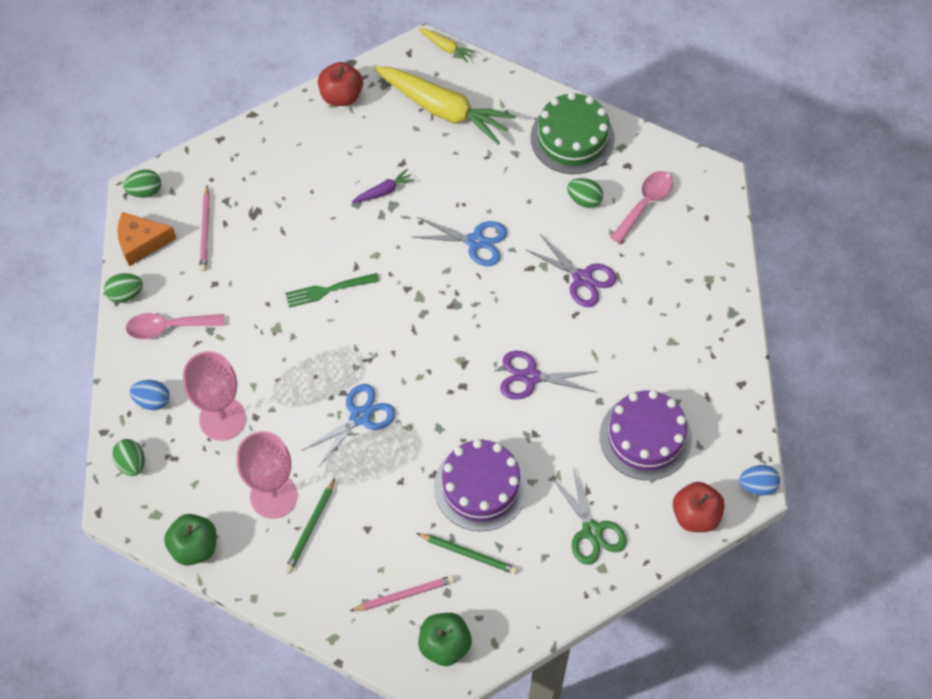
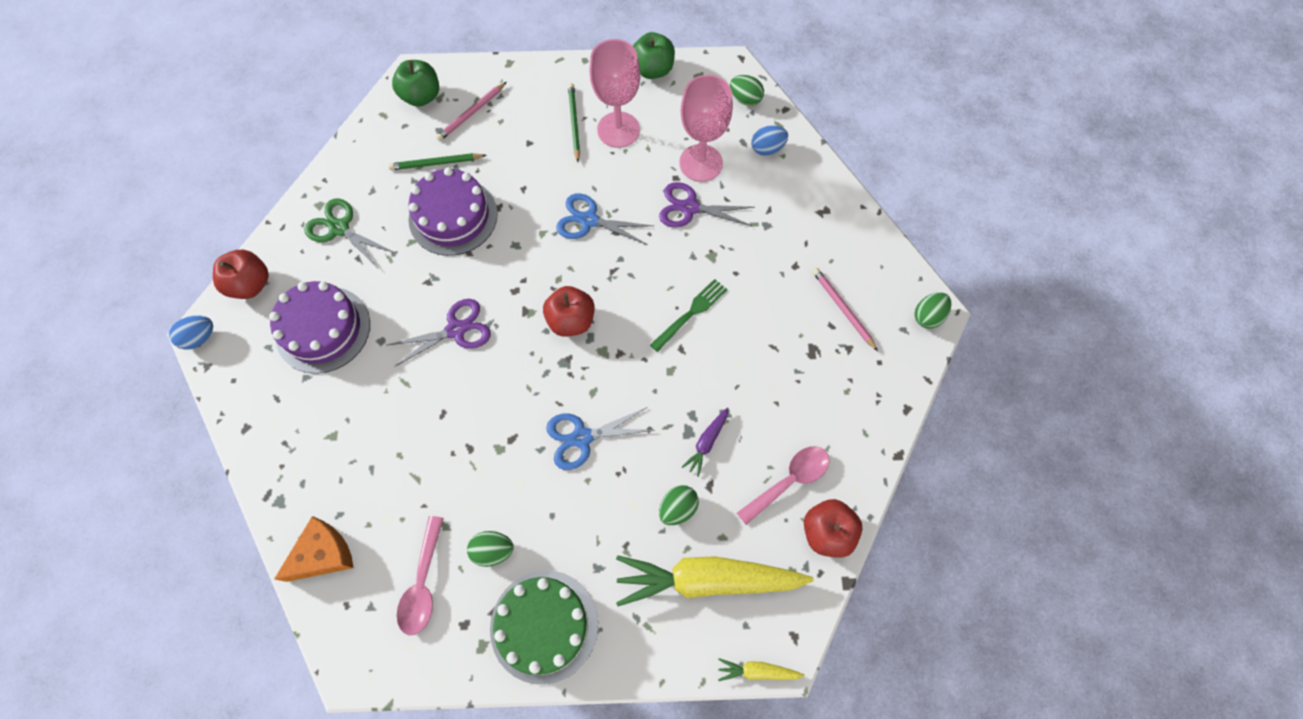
camera: 150 degrees right, 5 degrees up
(125, 294) = (861, 217): green egg -> green egg (678, 508)
(141, 243) = (888, 267): orange cheese -> orange cheese (324, 554)
(168, 327) = (803, 209): pink spoon -> pink spoon (789, 480)
(360, 416) = (589, 220): blue scissors -> blue scissors turned 90 degrees clockwise
(430, 335) = (571, 320): none -> red apple
(582, 278) = (453, 456): purple scissors -> purple scissors (690, 208)

